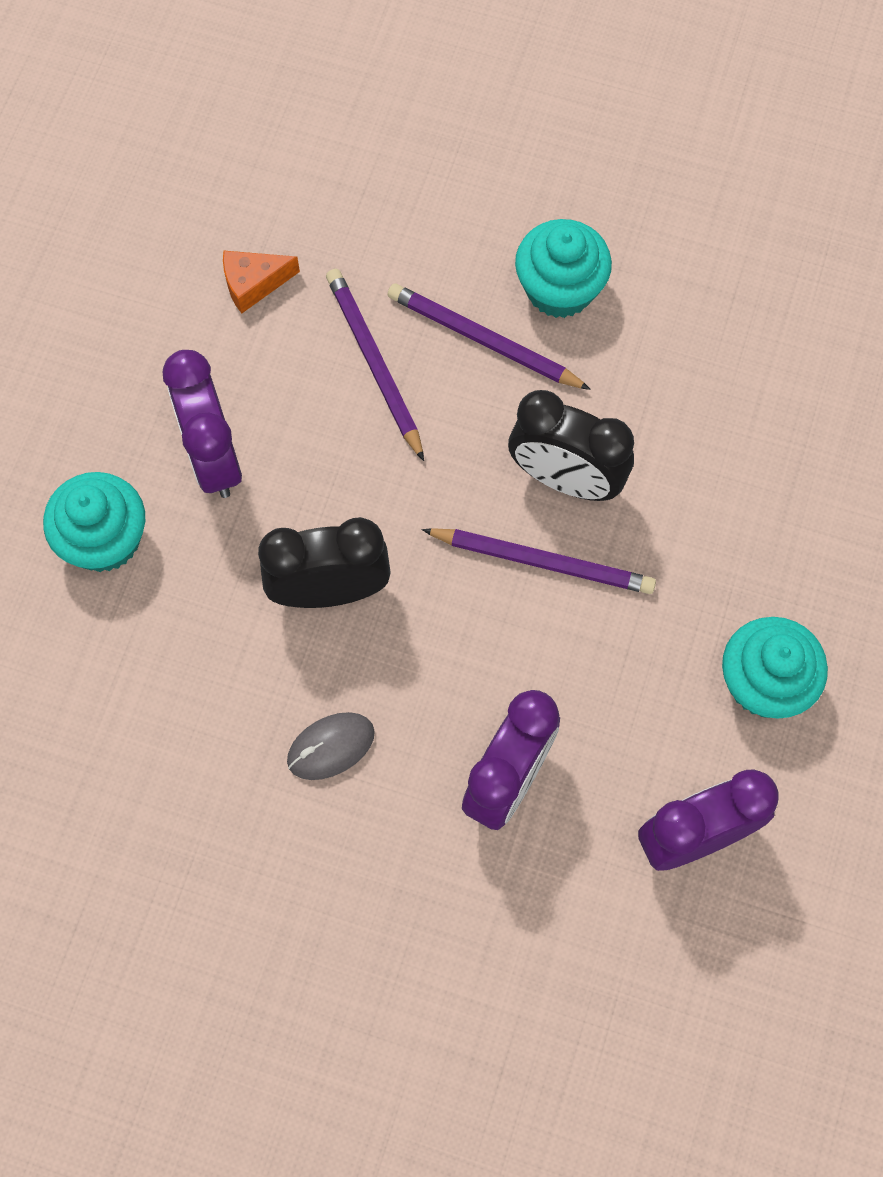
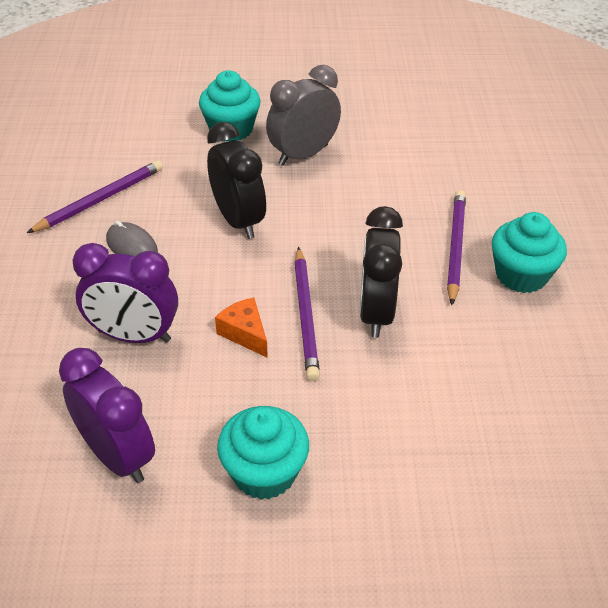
camera: 70 degrees right, 25 degrees down
(213, 457) = (303, 155): purple clock -> grey clock
(253, 284) = (425, 143): orange cheese -> orange cheese (245, 333)
(375, 364) = (405, 203): purple pencil -> purple pencil (100, 200)

